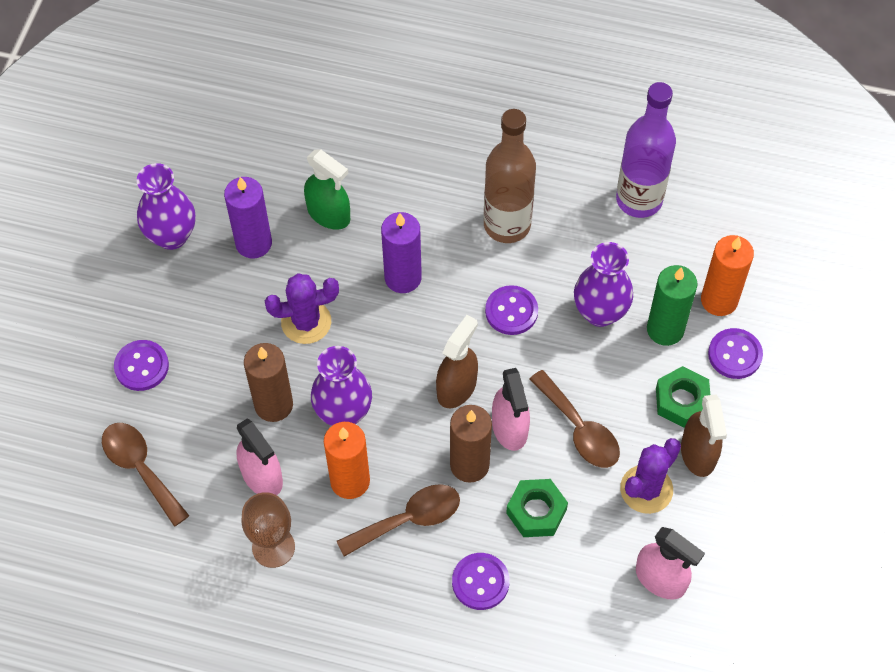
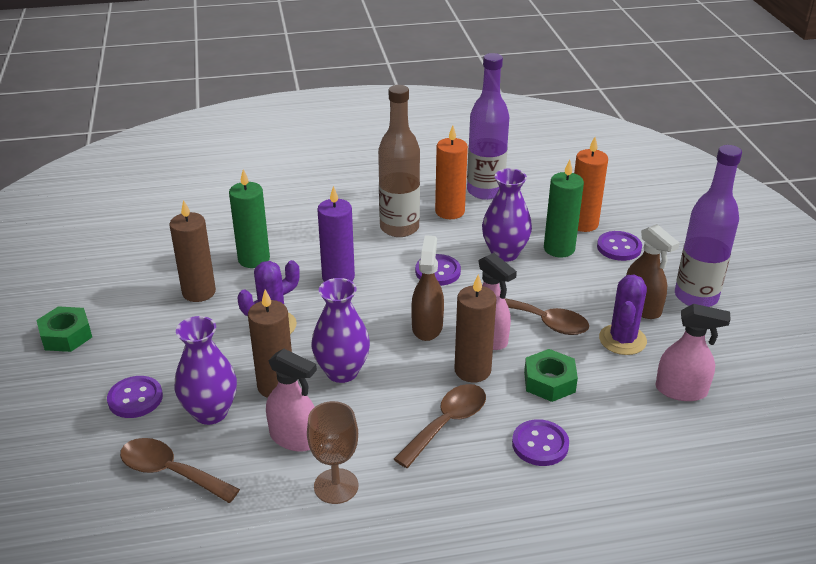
camera: 25 degrees left, 25 degrees down
(172, 236) = (122, 308): purple vase -> purple vase (210, 412)
(253, 243) = (199, 292): purple candle -> brown candle
(329, 214) = (254, 259): green spray bottle -> green candle
(350, 481) = (377, 415): orange candle -> orange candle (450, 211)
(681, 401) = (604, 282): green nut -> green nut (66, 335)
(768, 463) = (696, 297): none -> purple bottle

